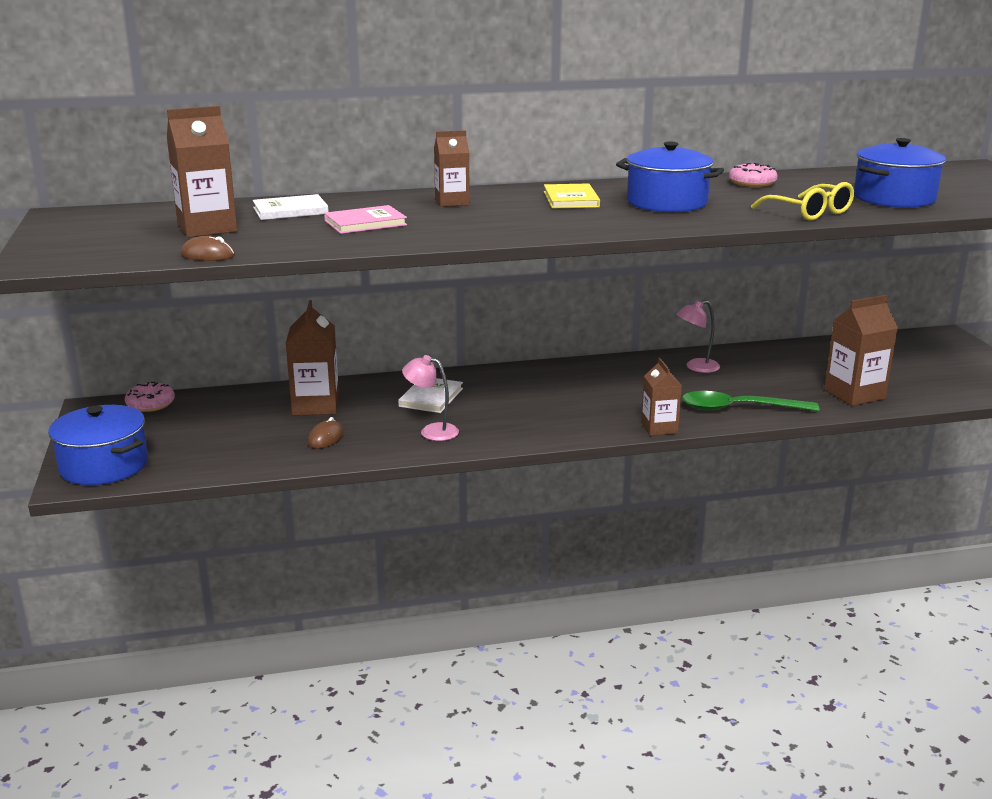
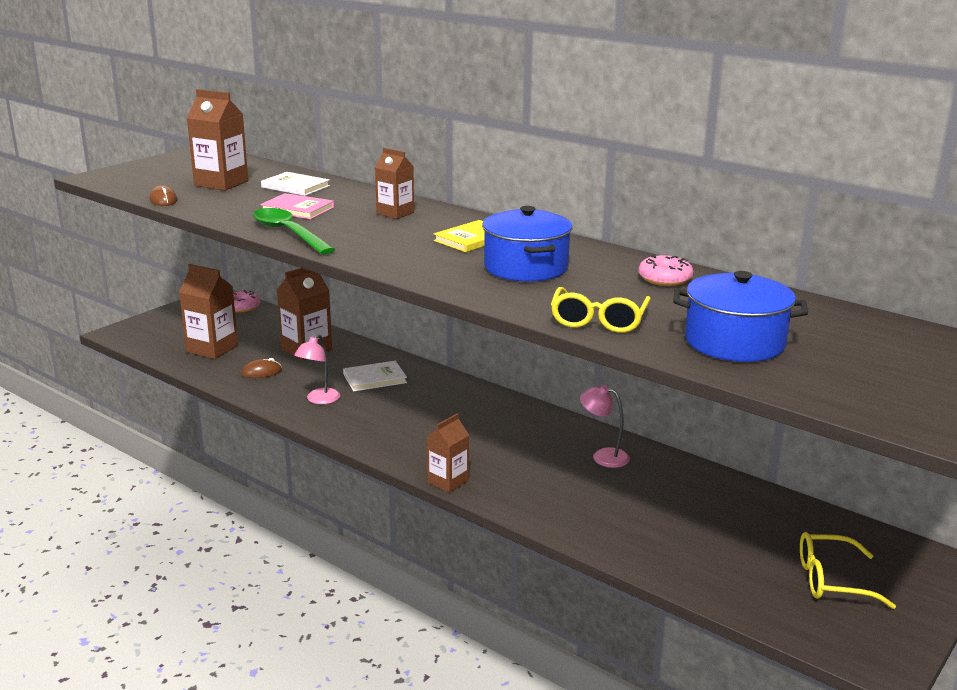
camera: 50 degrees right, 0 degrees up
(104, 466) = (145, 331): blue pot -> none
(432, 431) = (319, 400): pink lamp -> pink lamp turned 135 degrees counterclockwise
(738, 408) = (543, 504): green spoon -> green spoon (288, 233)
(854, 394) = (673, 553): brown carton -> brown carton (212, 349)
(932, 366) = (832, 580): none -> yellow glasses

